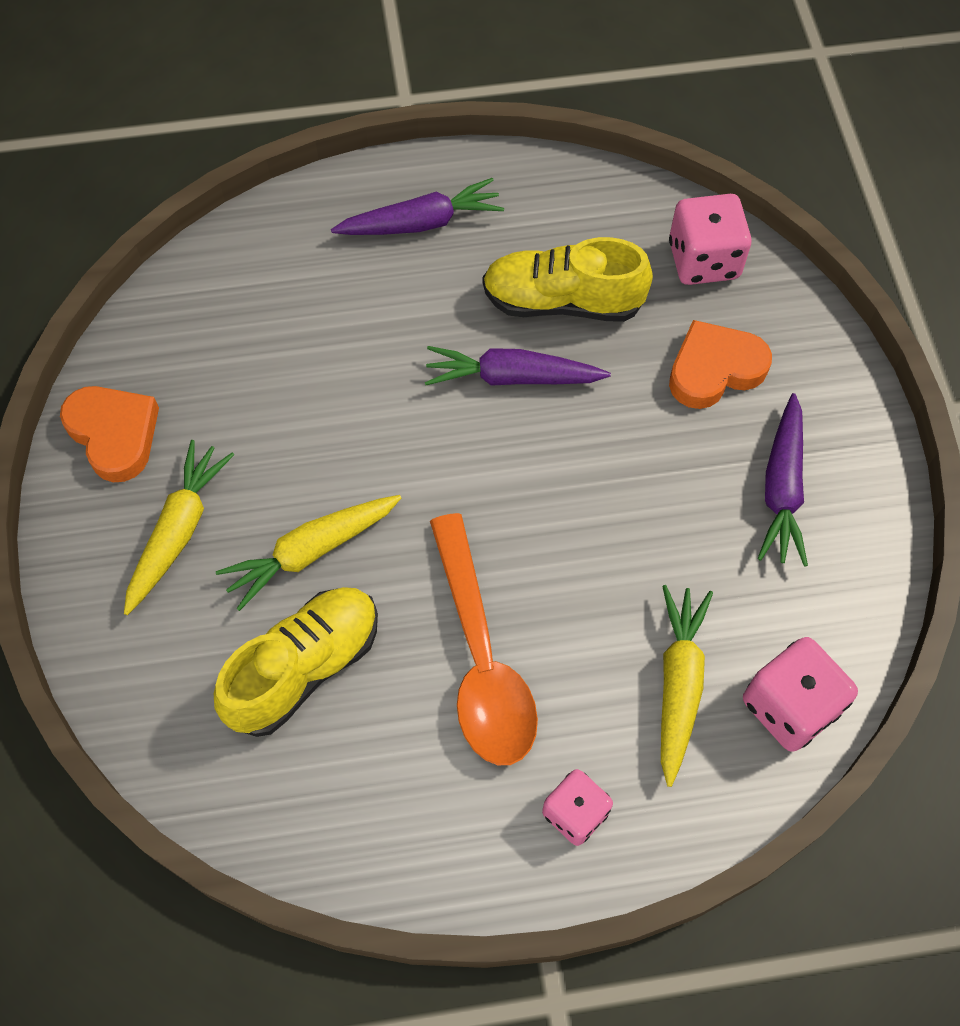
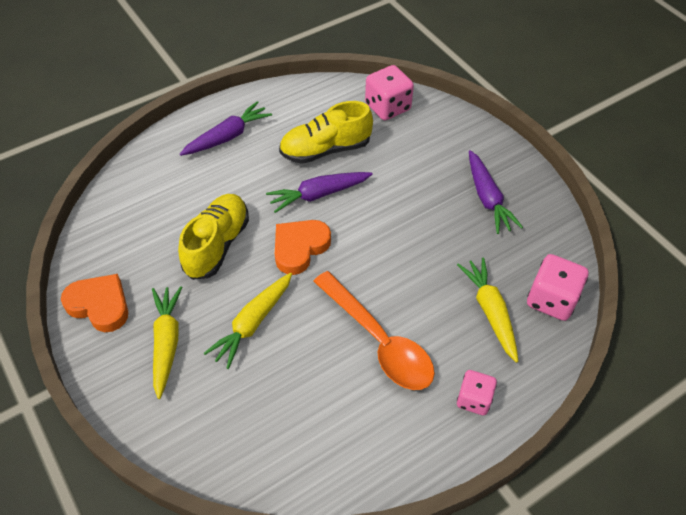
camera: 25 degrees left, 10 degrees down
(304, 668) = (281, 387): yellow shoe -> yellow shoe (217, 245)
(714, 369) = (422, 155): orange heart -> orange heart (299, 248)

